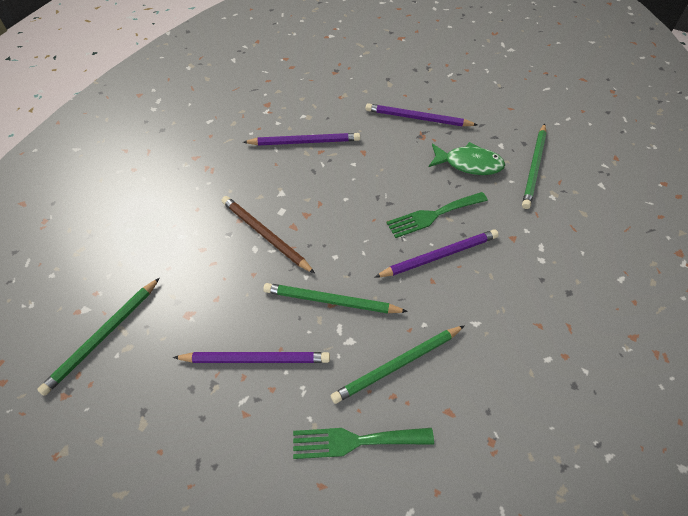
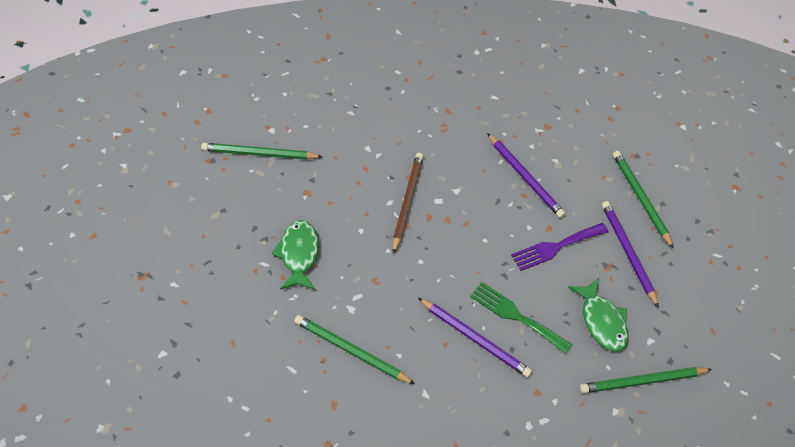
camera: 55 degrees right, 0 degrees up
(256, 359) = (299, 254): purple pencil -> green fish
(331, 301) = (377, 279): green pencil -> green pencil (640, 199)
(355, 441) = (275, 349): green fork -> none
(384, 157) = (555, 247): none -> purple fork

